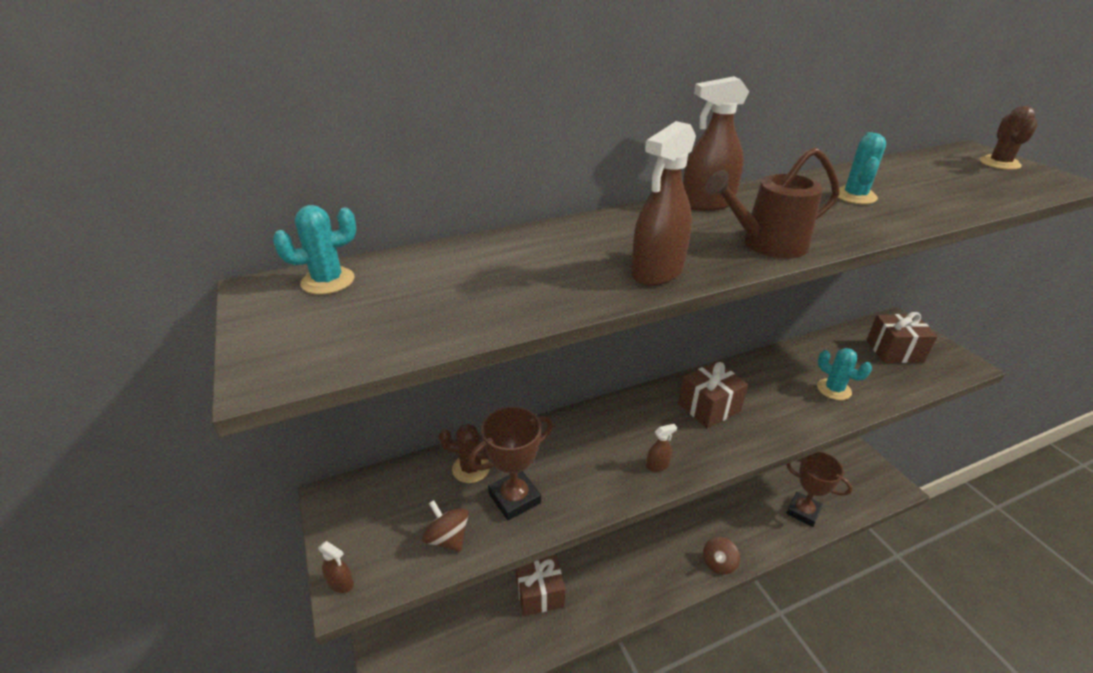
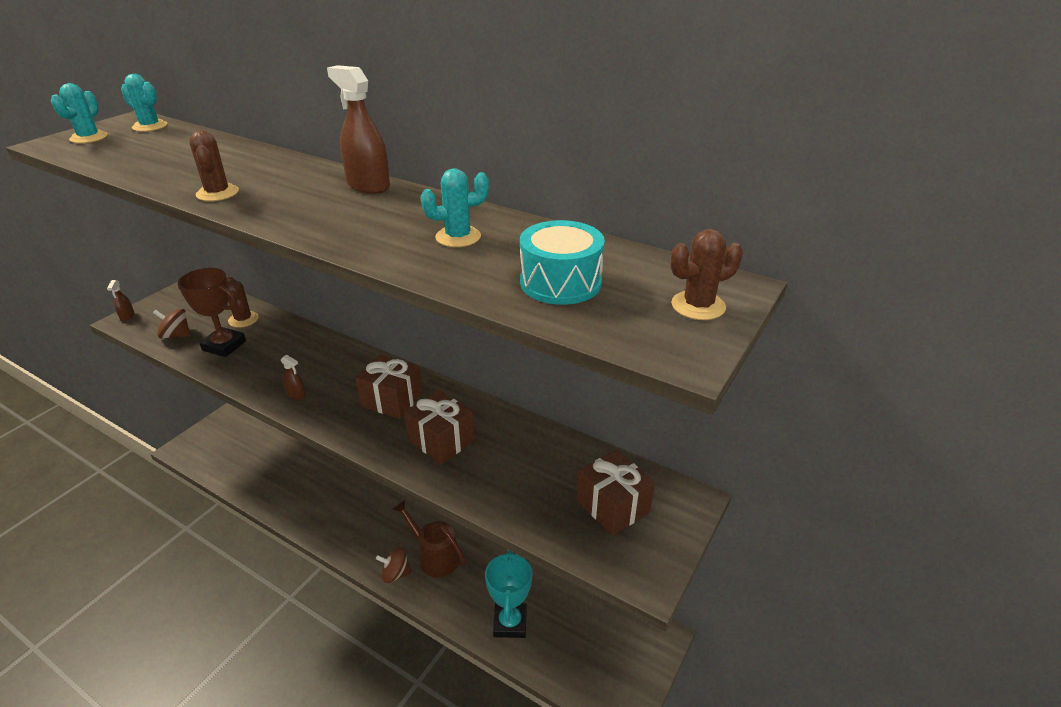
camera: 55 degrees right, 0 degrees up
(447, 538) = (176, 335): brown spinning top -> brown spinning top turned 90 degrees counterclockwise
(540, 594) = (298, 475): brown gift -> brown gift (441, 440)
(657, 272) = (217, 193): brown spray bottle -> brown cactus
(766, 244) = (297, 218): brown watering can -> brown watering can (434, 556)
(803, 511) = (510, 623): brown trophy -> turquoise trophy
(834, 389) = (487, 471): turquoise cactus -> turquoise cactus (89, 138)
(954, 185) = (560, 282): none -> turquoise drum

